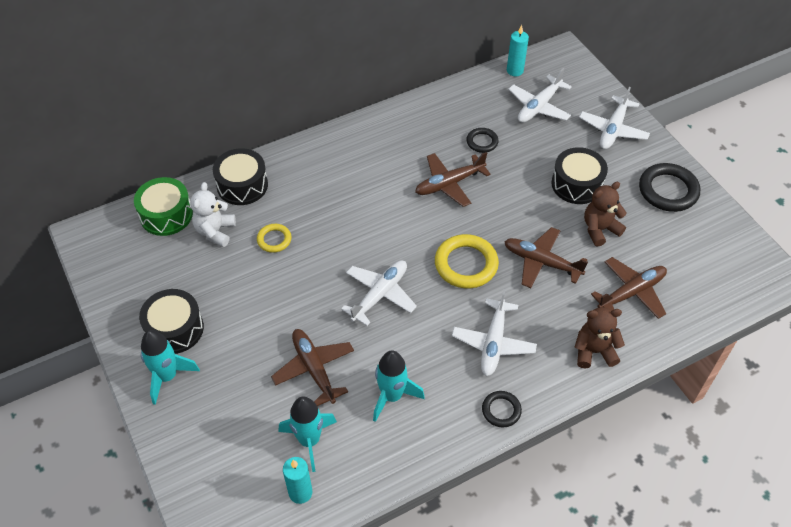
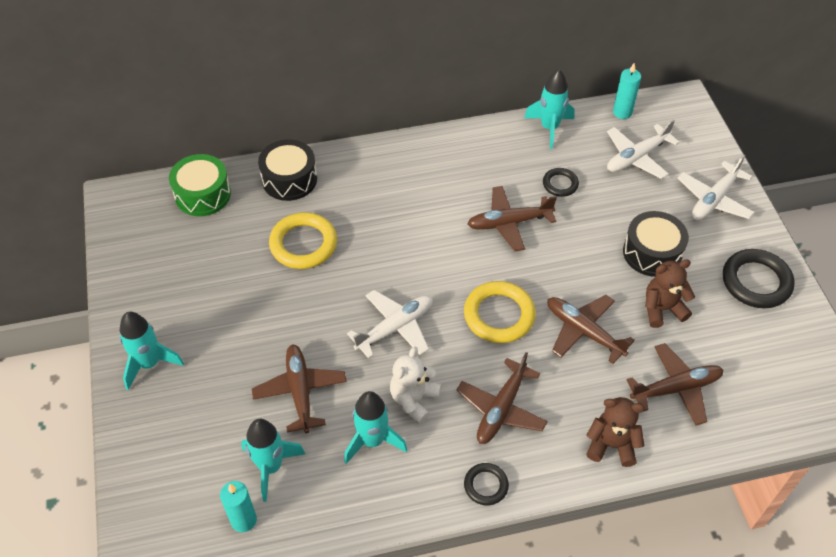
camera: 15 degrees right, 0 degrees up
(175, 329) = (172, 316): black drum -> none
(215, 231) = (246, 222): white teddy bear -> white teddy bear (414, 400)
(274, 240) = (303, 244): yellow ring -> yellow ring, size x1.80
(457, 95) = (549, 128): none -> turquoise rocket
(493, 343) = (501, 409): white plane -> brown plane

